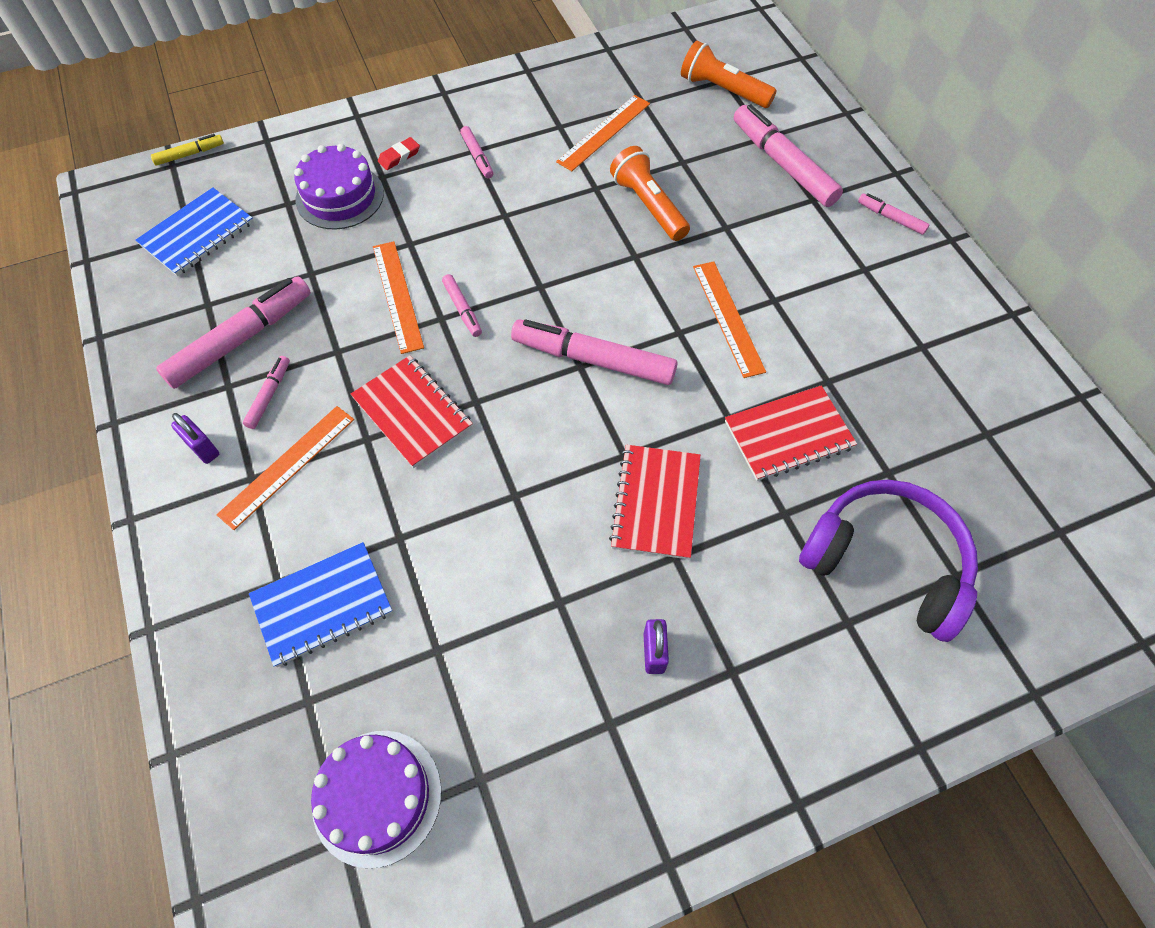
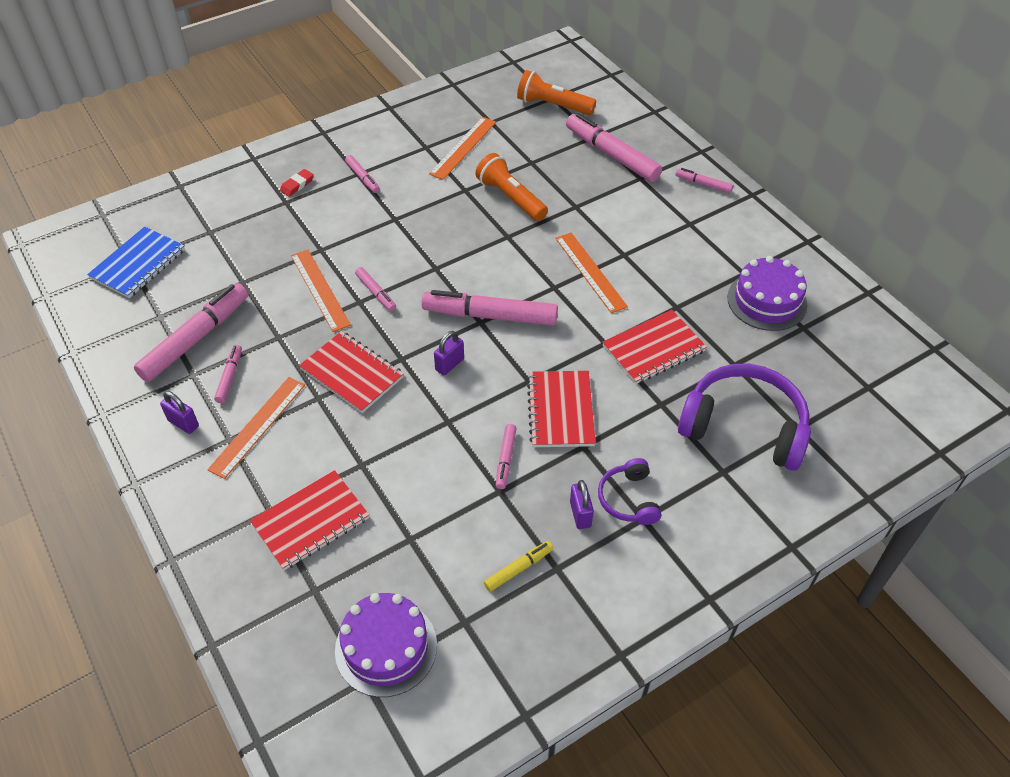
camera: 10 degrees left, 10 degrees down
(190, 154) = (116, 204): yellow marker -> yellow marker (518, 569)
(322, 605) = (310, 521): blue notebook -> red notebook
(340, 196) = (254, 221): purple cake -> purple cake (767, 301)
(531, 418) = (449, 364): none -> purple padlock
(575, 559) = (505, 459): none -> pink marker
(719, 641) = (629, 499): none -> purple headphones

